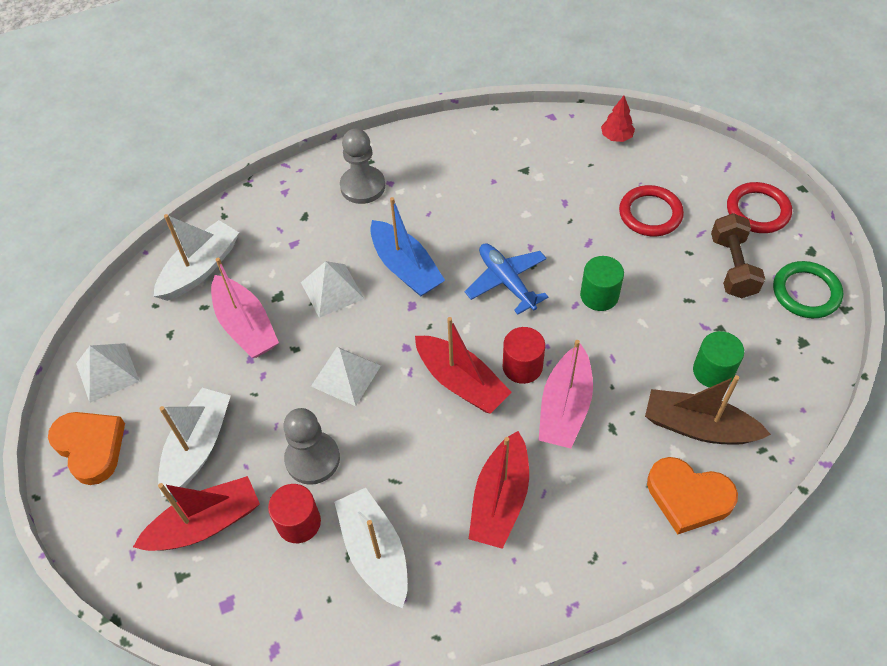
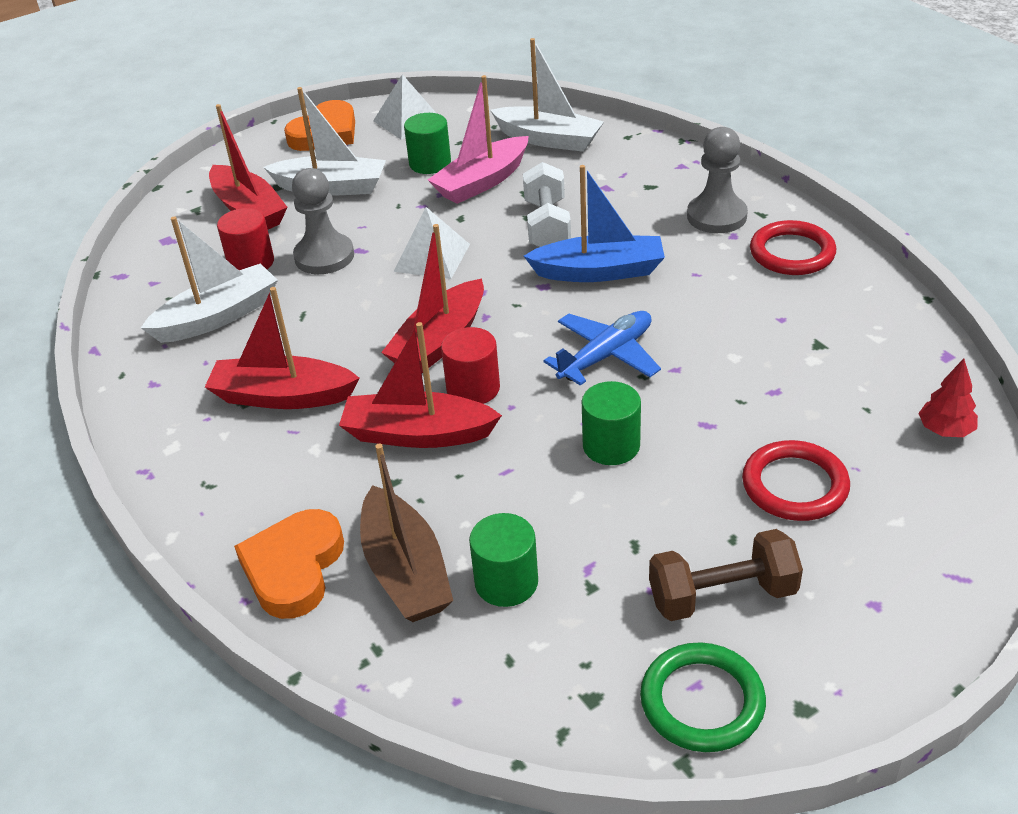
camera: 80 degrees right, 15 degrees down
(195, 362) = (430, 163): none -> green cylinder
(332, 290) = (547, 225): white pyramid -> white dumbbell
(406, 268) = (599, 271): blue boat -> blue boat turned 135 degrees counterclockwise
(565, 407) = (417, 434): pink boat -> red boat
(698, 427) = (406, 571): brown boat -> brown boat turned 150 degrees clockwise
(757, 210) = (868, 625): red ring -> red ring (792, 253)

